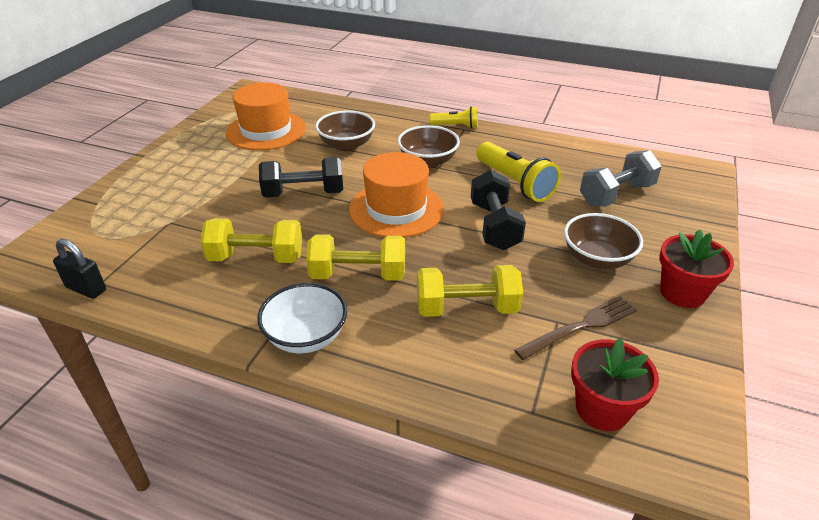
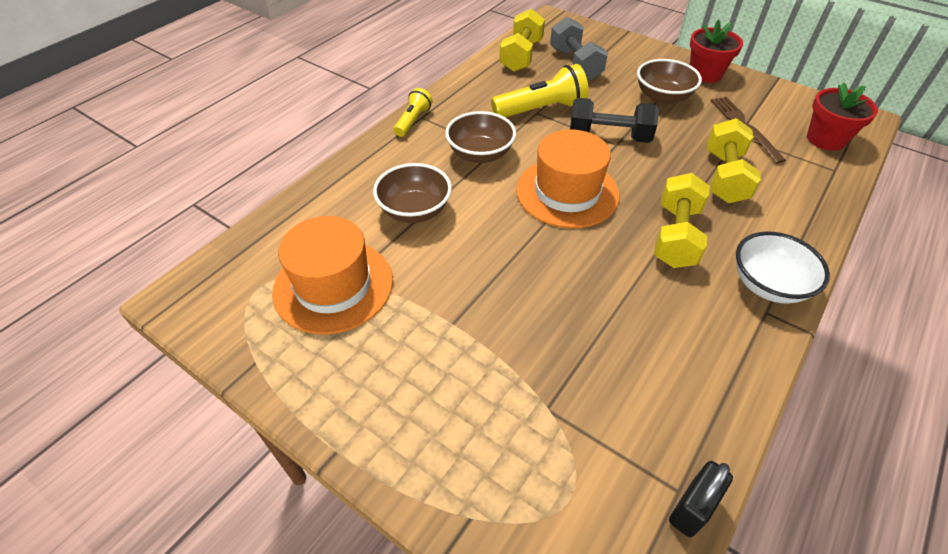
camera: 75 degrees left, 10 degrees up
(256, 258) = (640, 316): yellow dumbbell -> yellow dumbbell (521, 56)
(304, 193) = (515, 261): black dumbbell -> none

